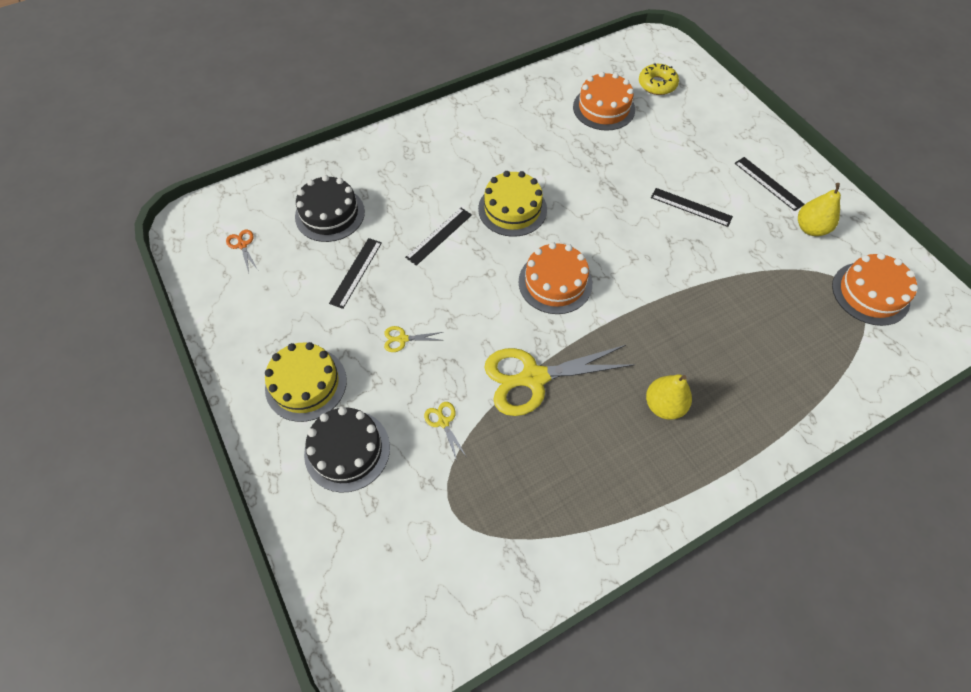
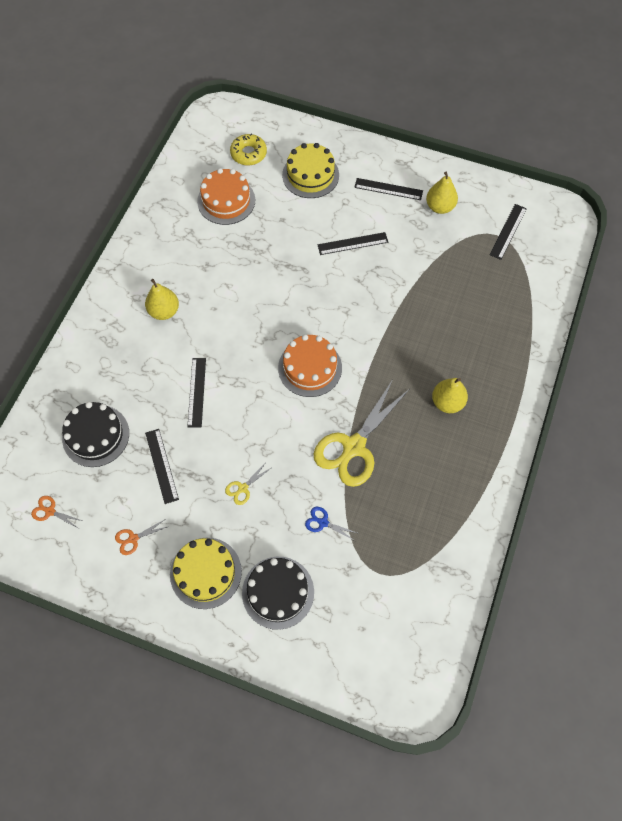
camera: 40 degrees left, 5 degrees up
(279, 312) = (133, 539): none -> orange scissors
(443, 422) = (323, 522): yellow scissors -> blue scissors
(472, 158) = (164, 311): none -> yellow pear
(512, 209) = (231, 332): yellow cake -> yellow cake (310, 175)
(870, 293) = (508, 231): orange cake -> black ruler

